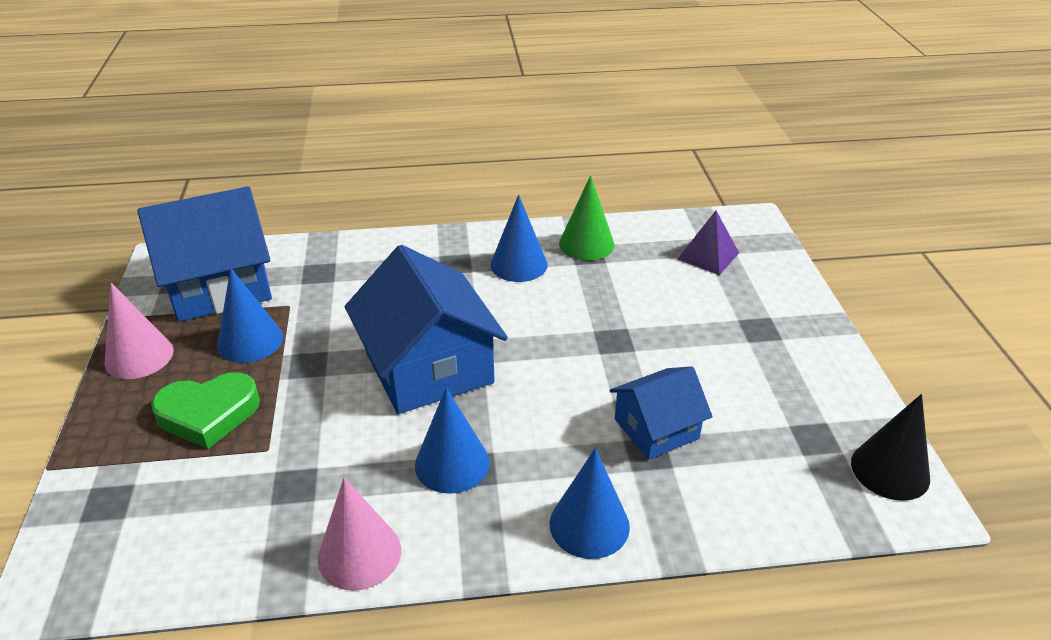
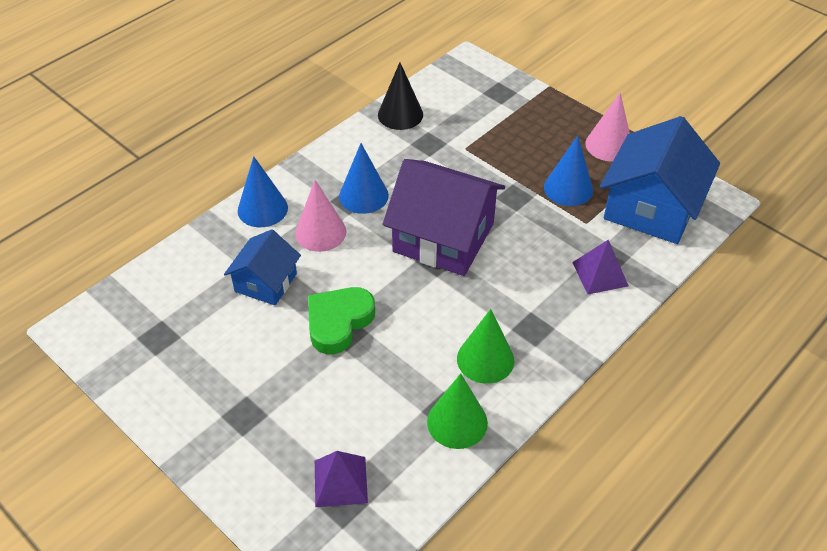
camera: 140 degrees right, 10 degrees up
(208, 414) = (520, 144): green heart -> green heart (338, 322)
(347, 266) = (600, 274): none -> purple pyramid
(359, 554) = (360, 138): pink cone -> pink cone (320, 232)
(428, 367) = (443, 237): blue house -> purple house
(518, 264) = (485, 359): blue cone -> green cone
(890, 470) = (100, 341): black cone -> black cone (400, 114)

